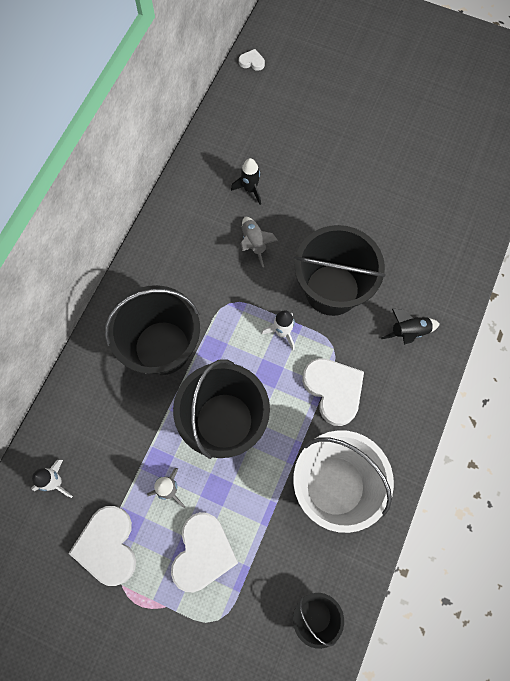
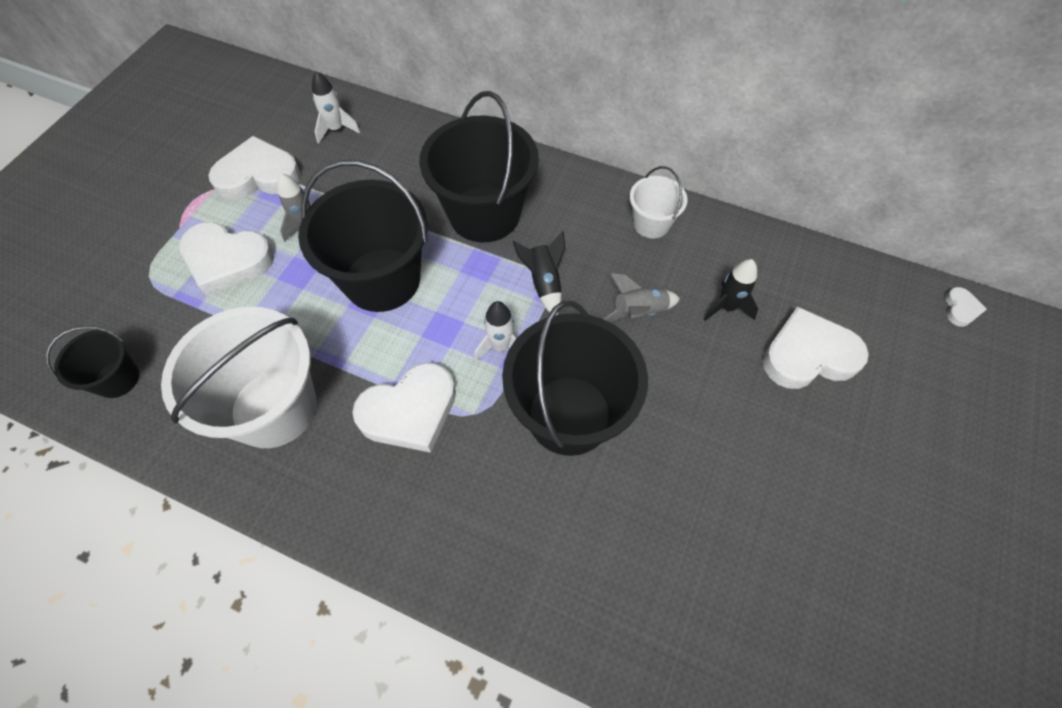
camera: 90 degrees right, 10 degrees down
(177, 229) = (651, 224): none -> white bucket
(285, 149) = (808, 355): none -> white heart
(409, 332) = (497, 530): black rocket -> black rocket (544, 283)

